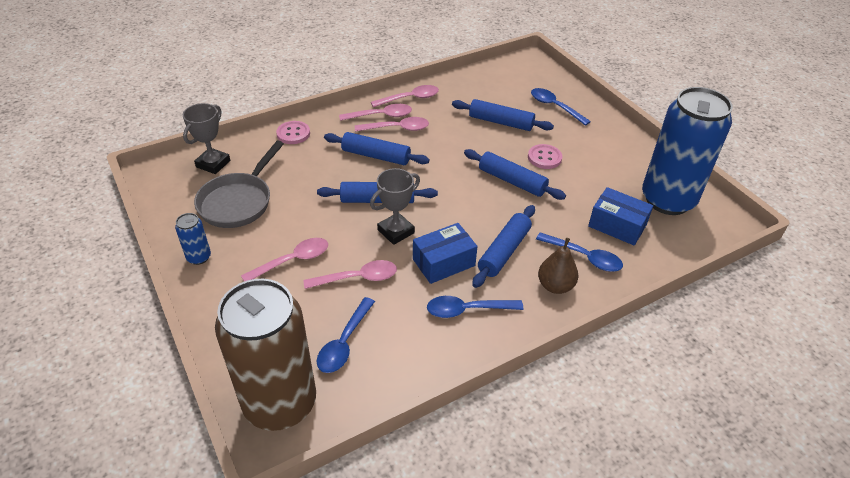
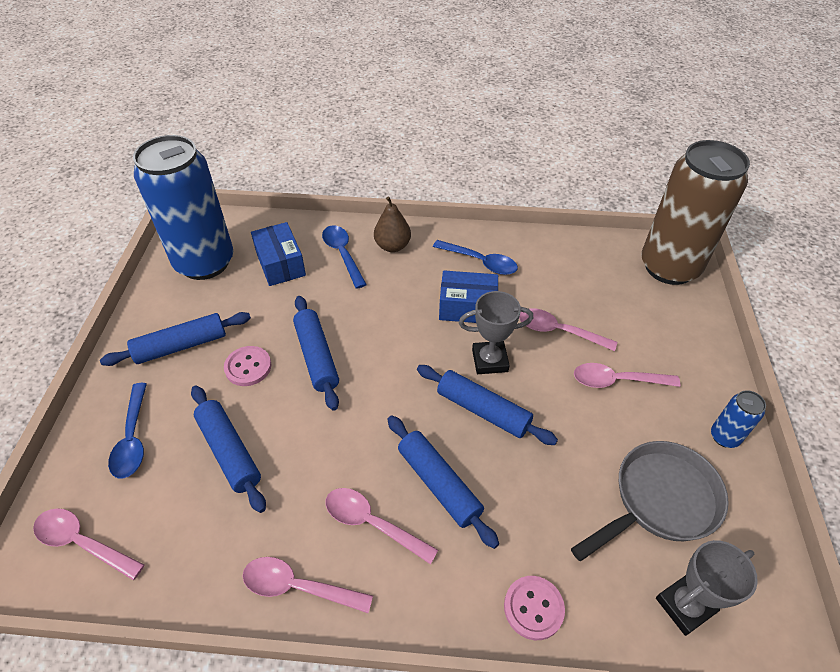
camera: 145 degrees left, 5 degrees up
(344, 343) = (599, 284): blue spoon -> none
(381, 116) = (373, 569): pink spoon -> pink spoon (82, 542)
(504, 251) = (404, 290): blue rolling pin -> blue rolling pin (181, 345)

